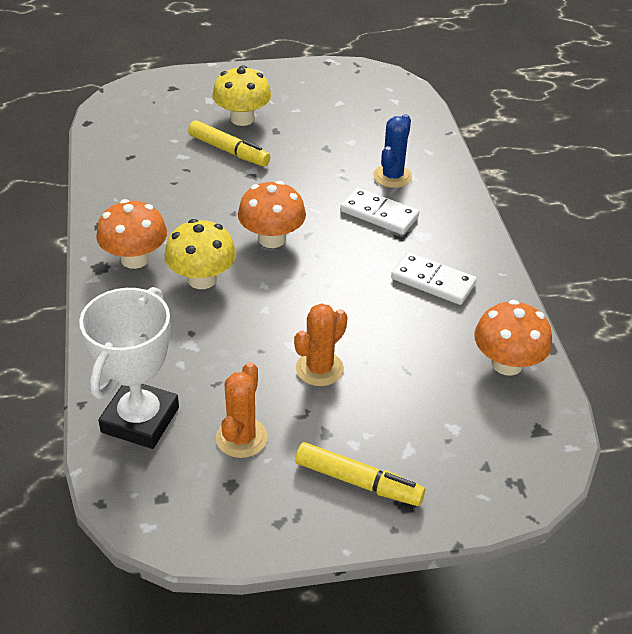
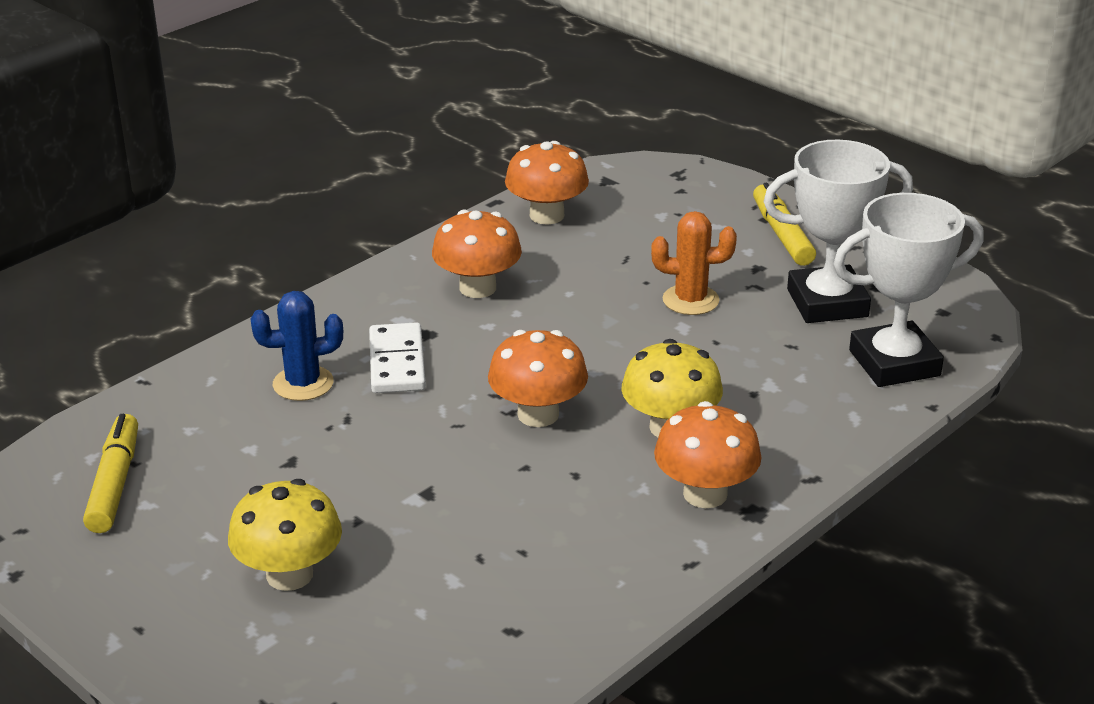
camera: 125 degrees left, 10 degrees down
(229, 151) = (391, 542): yellow marker -> yellow marker (114, 483)
(241, 438) = (827, 303): orange cactus -> white trophy
(433, 281) = (477, 288): white domino -> orange mushroom

